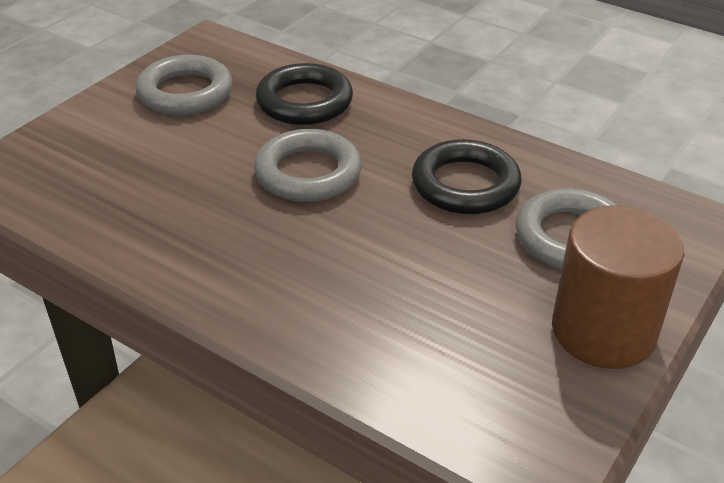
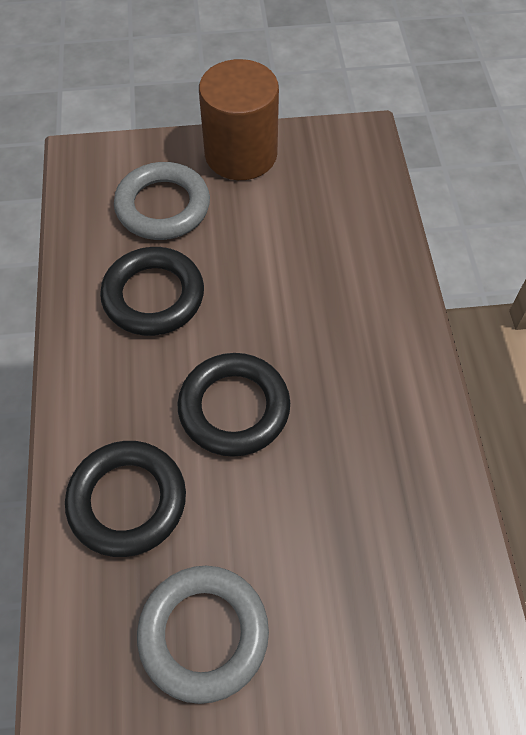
camera: 130 degrees left, 20 degrees up
(308, 173) = (234, 408): grey ring -> black ring

